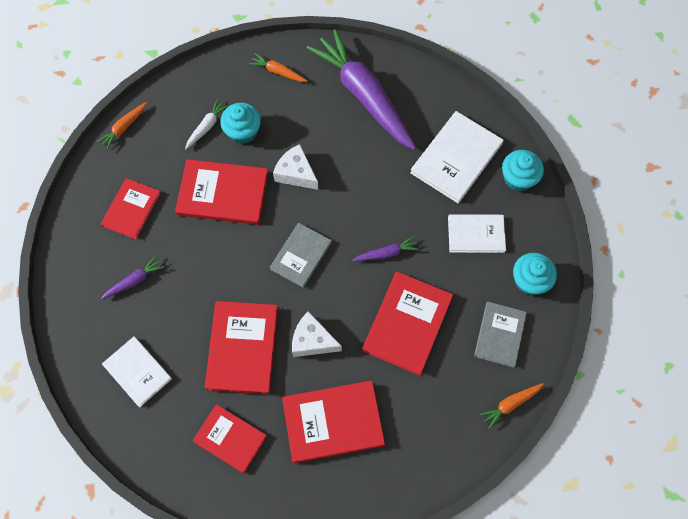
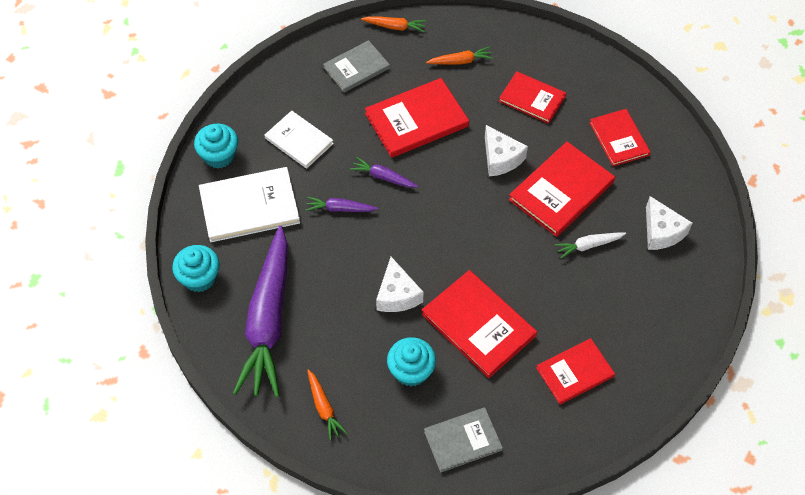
camera: 140 degrees left, 10 degrees down
(124, 128) = (524, 464): orange carrot -> orange carrot (460, 61)
(135, 280) = (615, 305): purple carrot -> purple carrot (340, 209)
(137, 372) = (661, 232): white book -> white cheese
(207, 126) = (441, 402): white carrot -> white carrot (588, 246)
(301, 256) = (454, 224): grey book -> grey book (462, 440)
(333, 422) = (532, 99): red book -> red book, size x0.65
(529, 280) = (295, 84): turquoise cupcake -> turquoise cupcake (199, 278)

